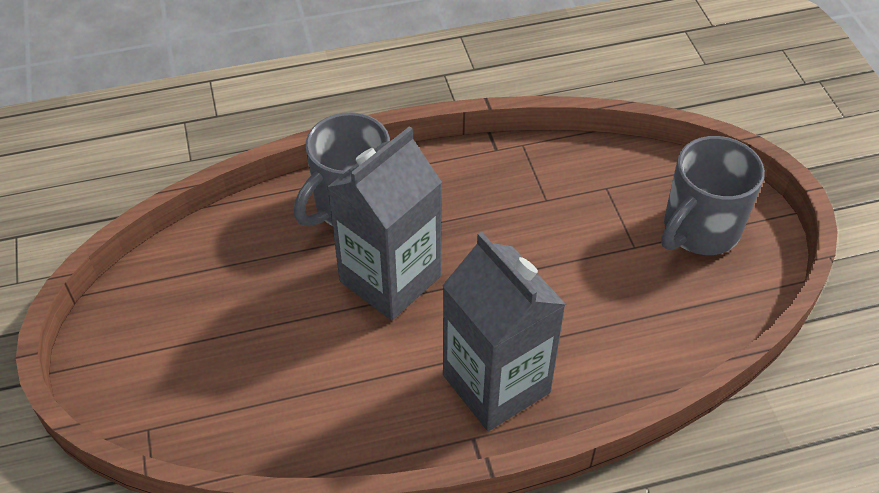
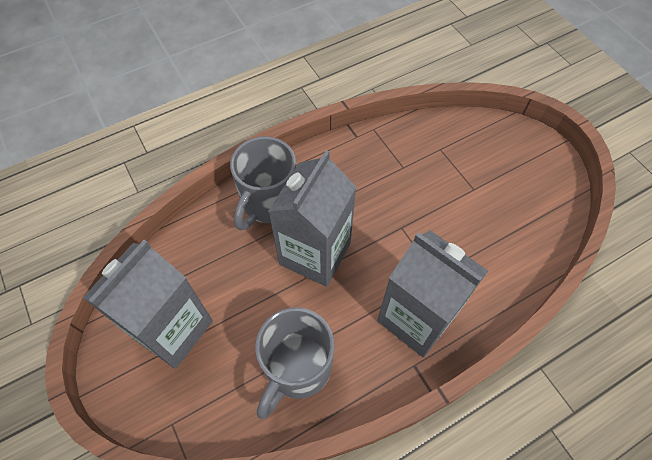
camera: 15 degrees left, 10 degrees up
(182, 324) = (172, 329): none -> grey carton
(699, 229) = (511, 166): grey mug -> grey mug (297, 368)

